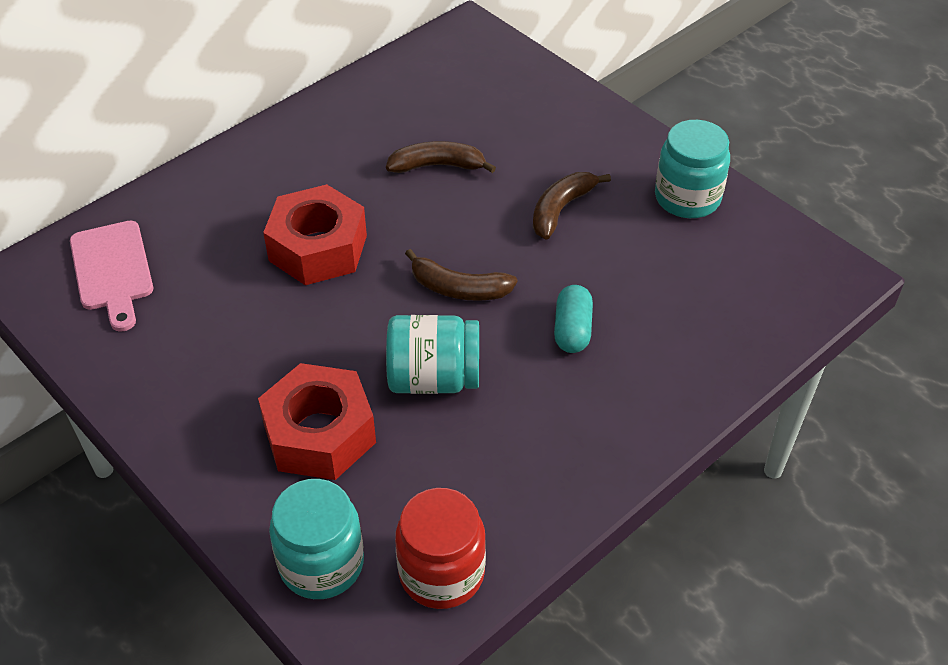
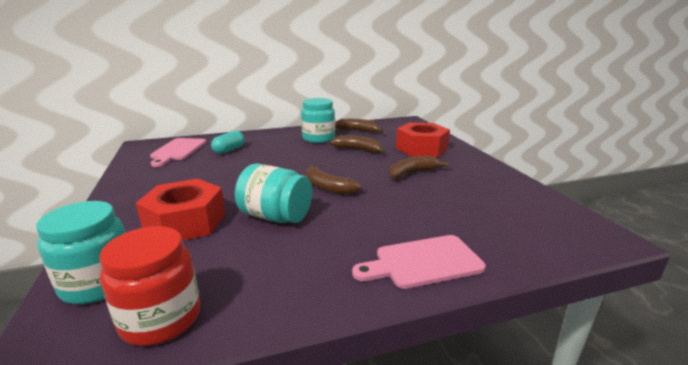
camera: 25 degrees right, 25 degrees down
(318, 248) = (272, 161): red nut -> red nut (421, 148)
(396, 97) = (358, 131): none -> brown banana
(572, 330) = (381, 217): turquoise capsule -> turquoise capsule (229, 150)
(660, 392) = (423, 262): none -> pink cutting board
(687, 198) = (496, 183): turquoise jar -> turquoise jar (318, 138)

